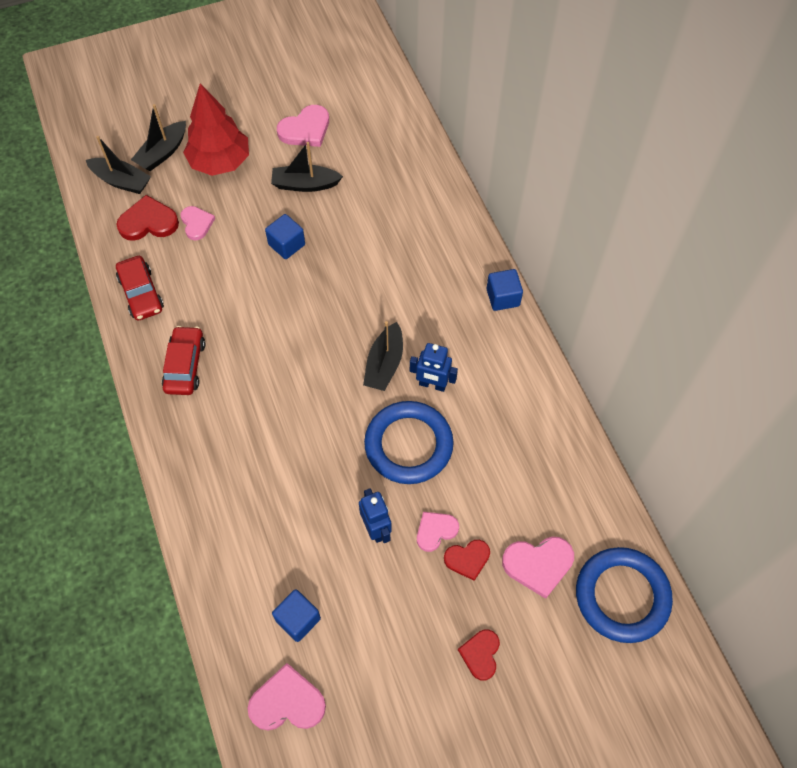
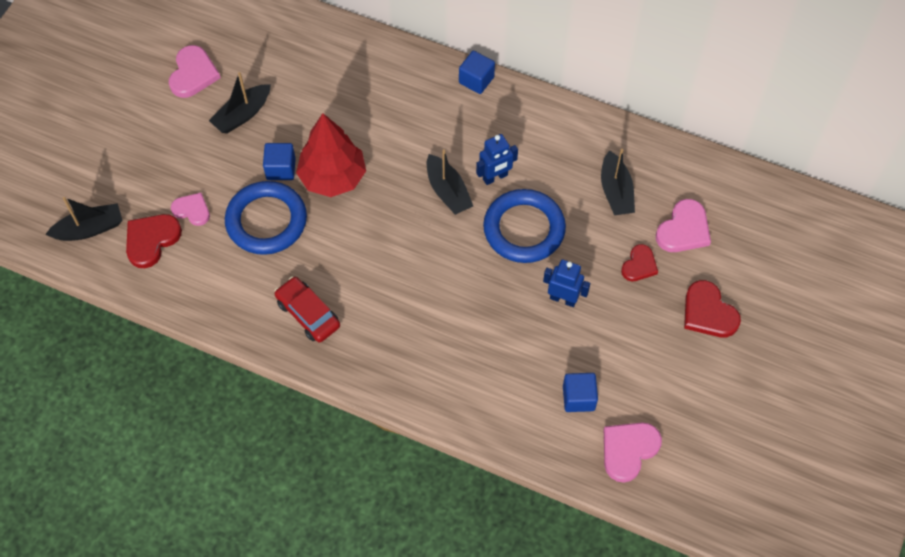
camera: 45 degrees left, 0 degrees up
(141, 293) = (211, 294): red car -> none
(163, 153) = (97, 181): black boat -> black boat (616, 191)
(220, 162) = (154, 151): red tree -> red tree (333, 177)
(435, 531) = (601, 266): pink heart -> none
(480, 654) = (708, 312): red heart -> red heart, size x1.52
(622, 596) = (749, 204): blue ring -> blue ring (266, 221)

